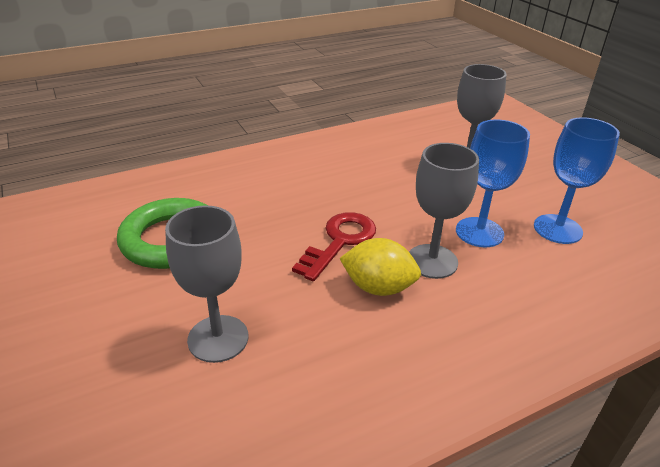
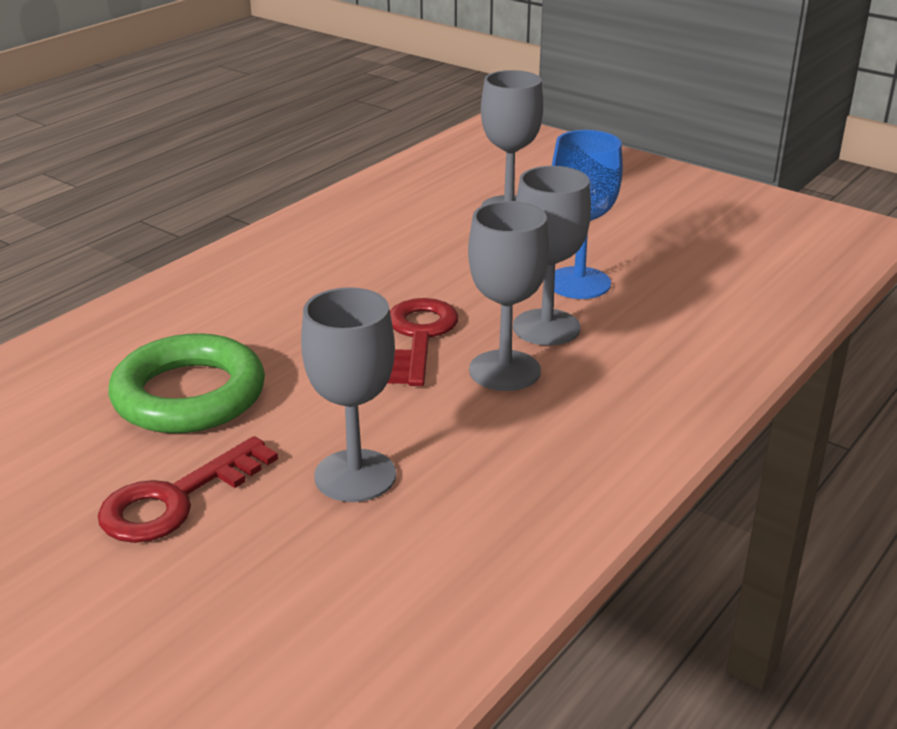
camera: 25 degrees left, 5 degrees down
(102, 315) = (176, 499): none -> red key
(378, 287) = (504, 371): yellow lemon -> grey goblet
(557, 229) = (663, 257): blue goblet -> none

